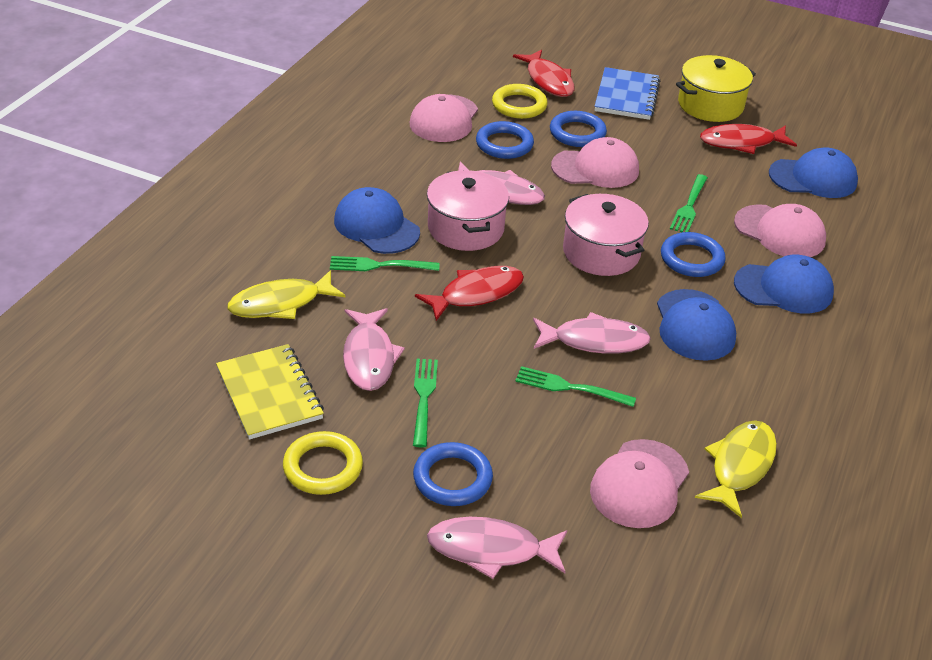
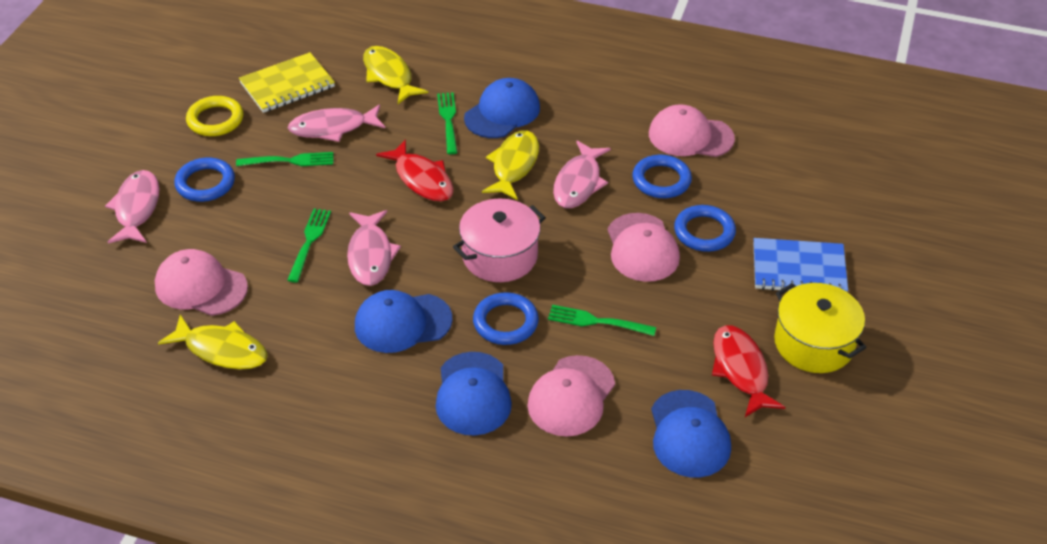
camera: 85 degrees right, 5 degrees up
(465, 228) = (514, 165): pink pot -> yellow fish
(519, 105) = (740, 186): yellow ring -> none
(548, 80) = (802, 205): red fish -> none

